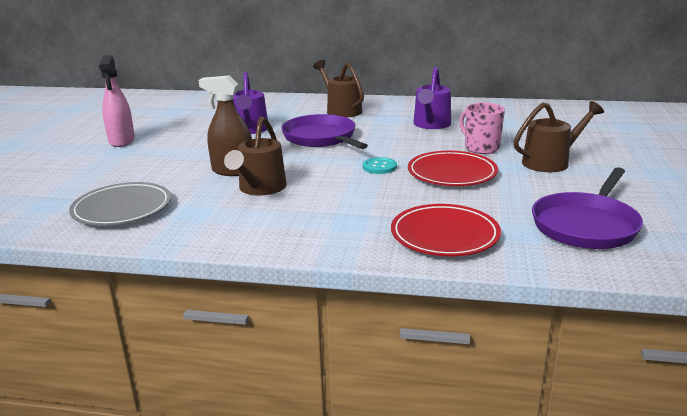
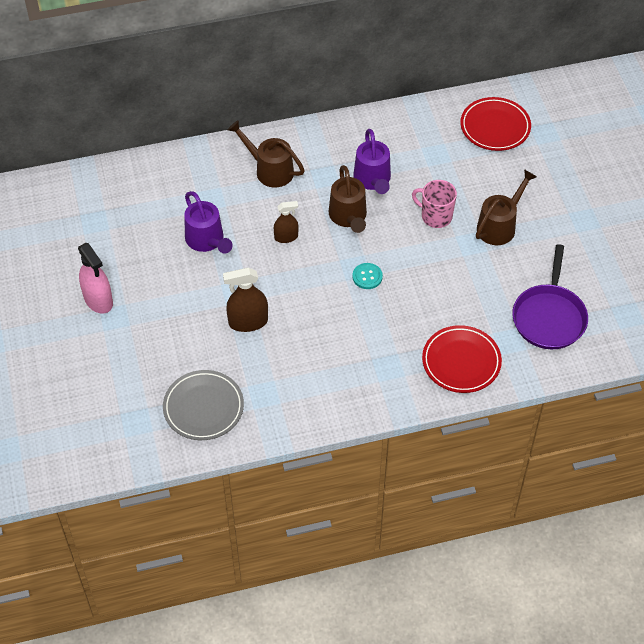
camera: 25 degrees left, 30 degrees up
(260, 189) = (291, 343): brown watering can -> brown watering can (349, 217)
(321, 138) = (286, 237): purple pan -> brown spray bottle
(452, 173) = (430, 270): red plate -> red plate (495, 127)

